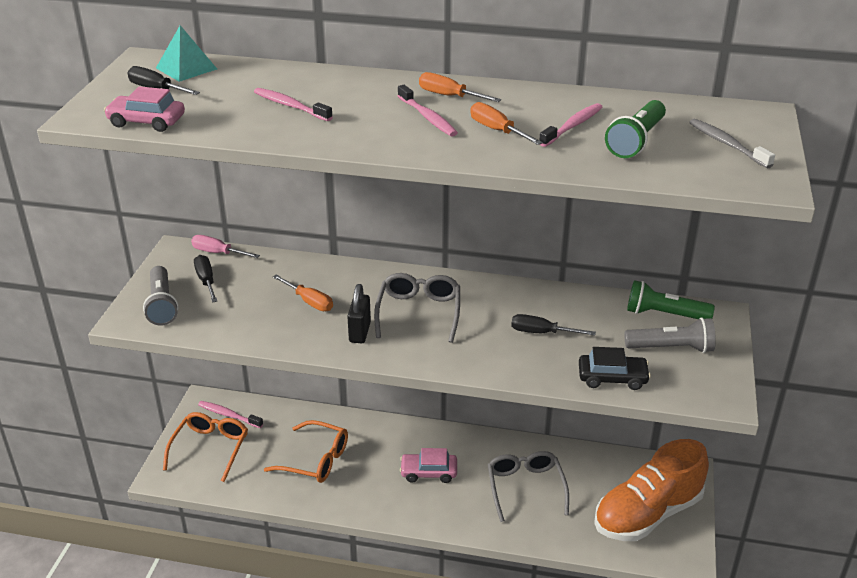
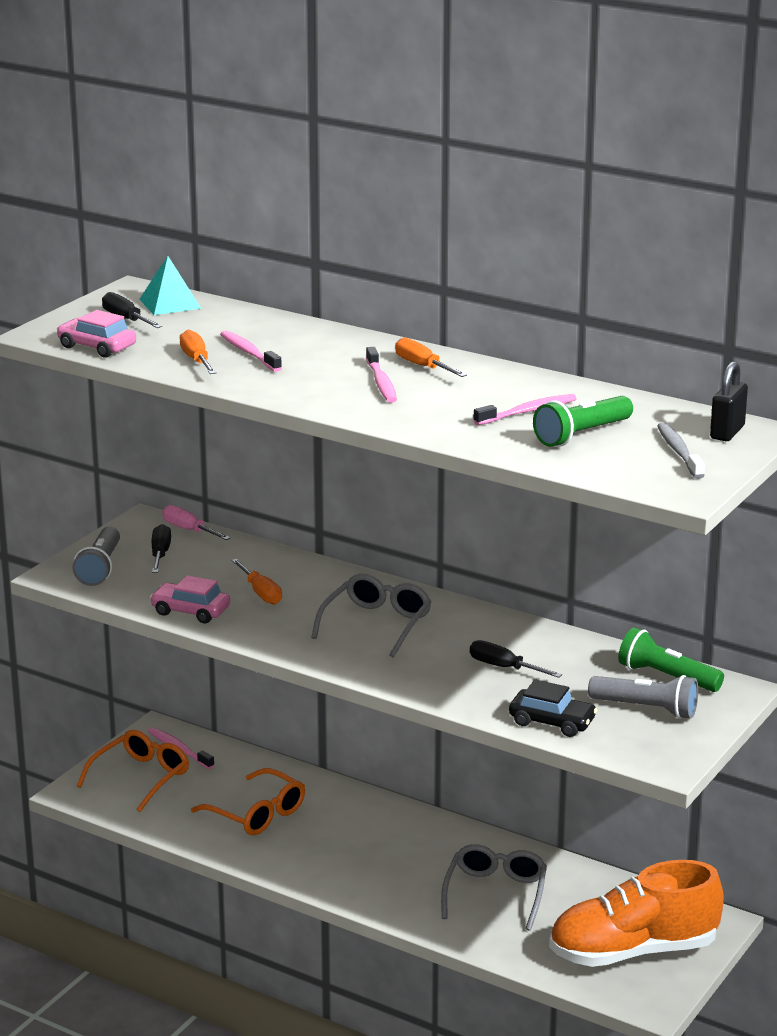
camera: 20 degrees right, 10 degrees down
(360, 332) = (297, 630): black padlock -> black padlock (727, 432)
(428, 472) = (385, 854): pink car -> pink car (190, 611)
(497, 130) = (443, 404): orange screwdriver -> orange screwdriver (197, 360)

